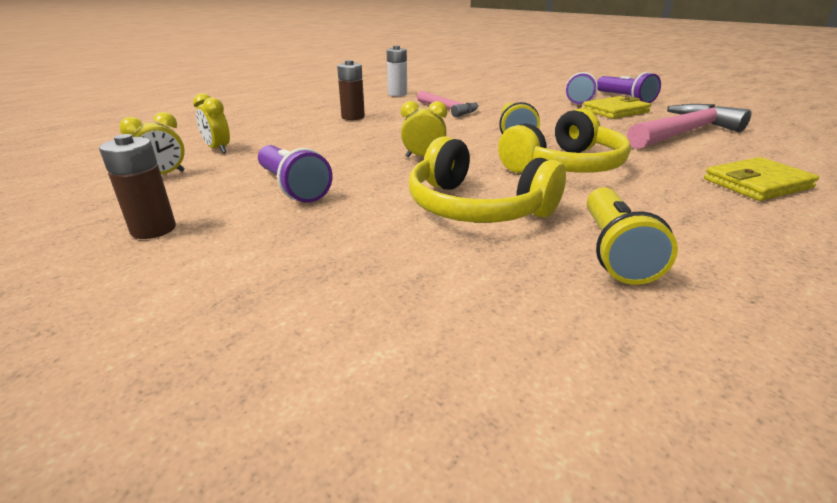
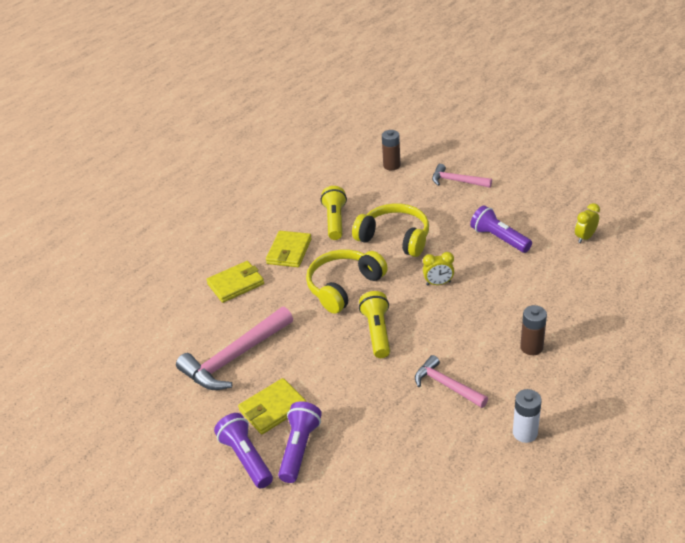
camera: 175 degrees right, 10 degrees up
(153, 229) = (535, 201): brown battery -> brown battery (391, 165)
(218, 149) = (588, 271): yellow clock -> none
(267, 302) = (457, 181): none -> pink hammer
(691, 212) = (289, 251): none -> yellow wallet

